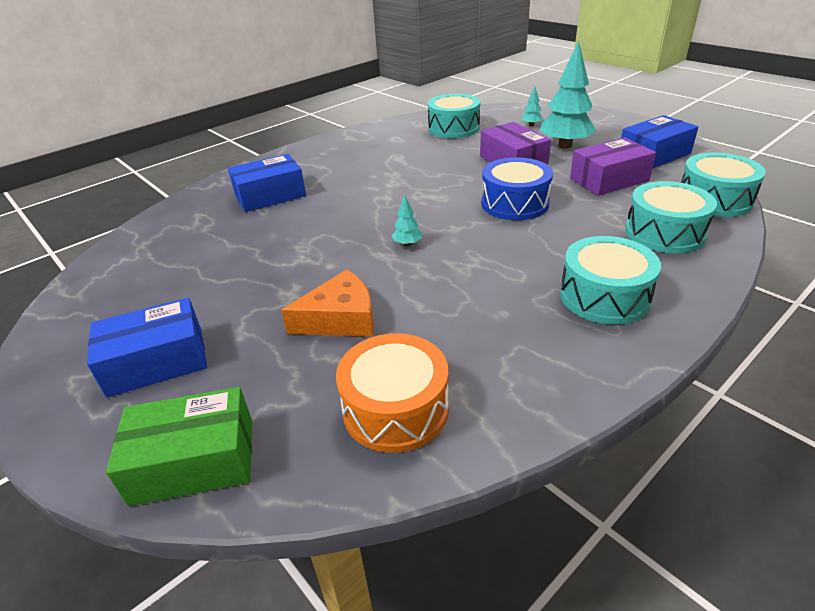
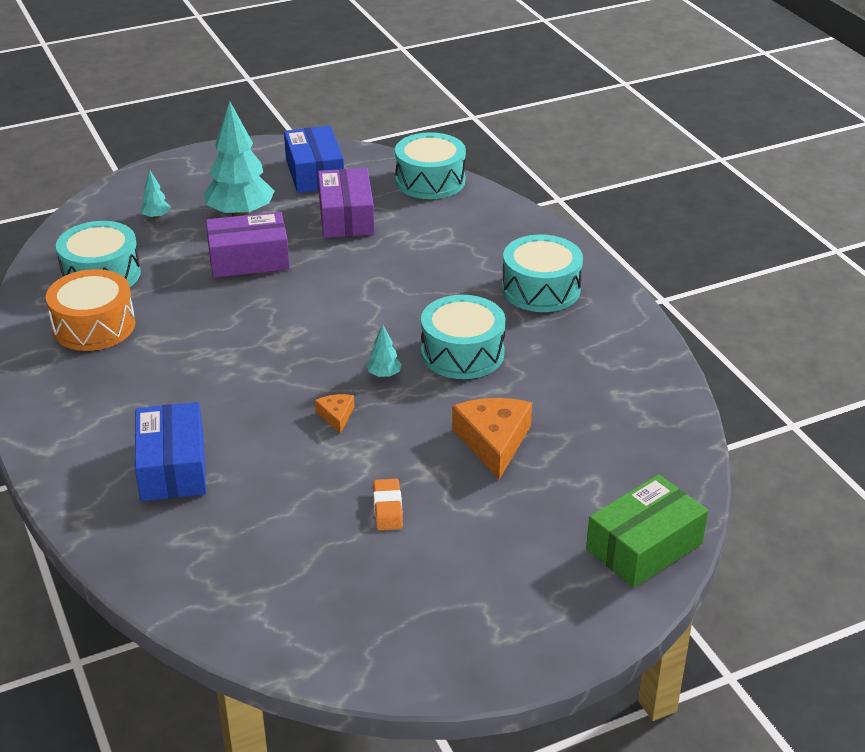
camera: 75 degrees left, 0 degrees up
(156, 362) = (500, 574): blue box -> none
(194, 461) = (644, 546): green box -> green box turned 45 degrees clockwise
(239, 284) = (387, 508): none -> orange eraser
(345, 236) = (336, 416): none -> orange cheese
(395, 408) = (627, 429): orange drum -> orange drum (94, 326)
(514, 203) = (350, 287): blue drum -> none
(664, 233) = (467, 226): turquoise drum -> turquoise drum (462, 353)

